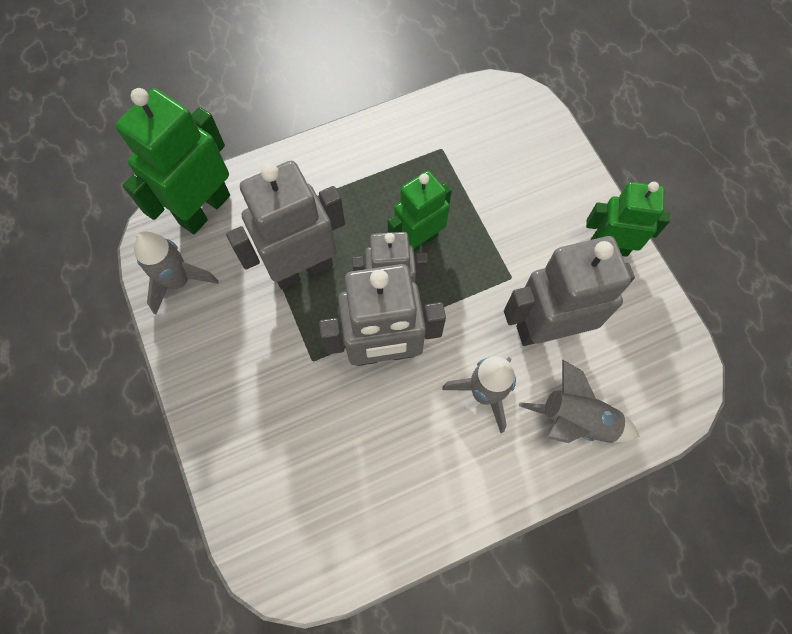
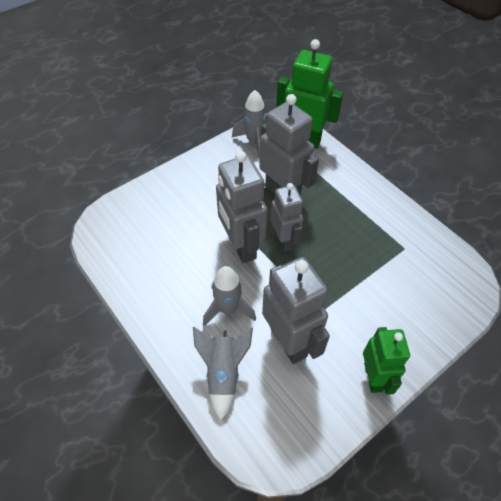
camera: 75 degrees right, 15 degrees down
(418, 240) = (326, 249): green robot -> none

